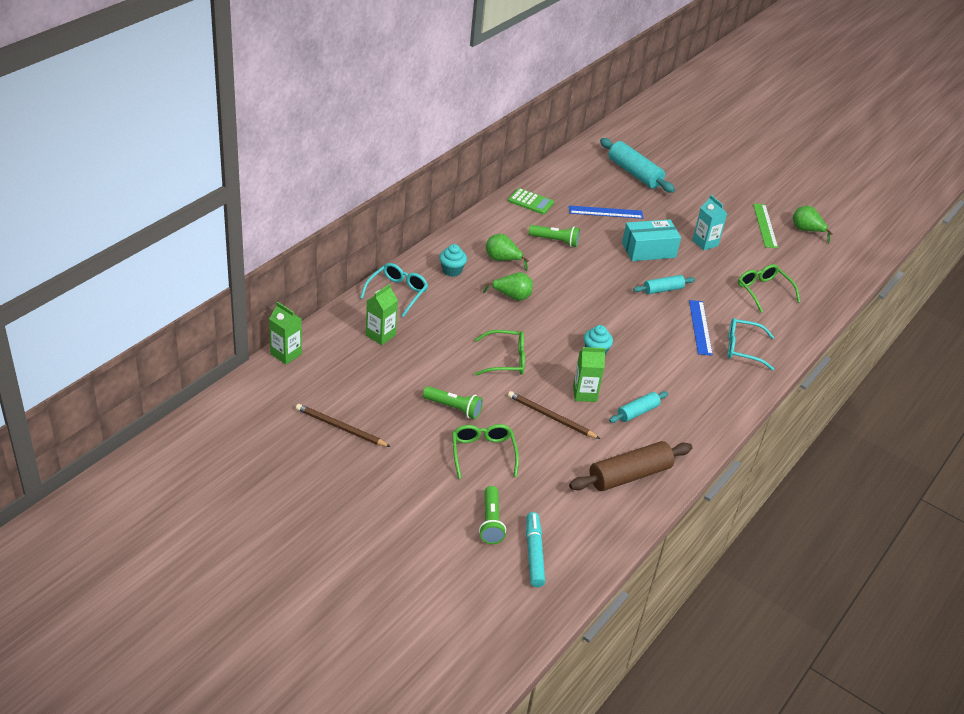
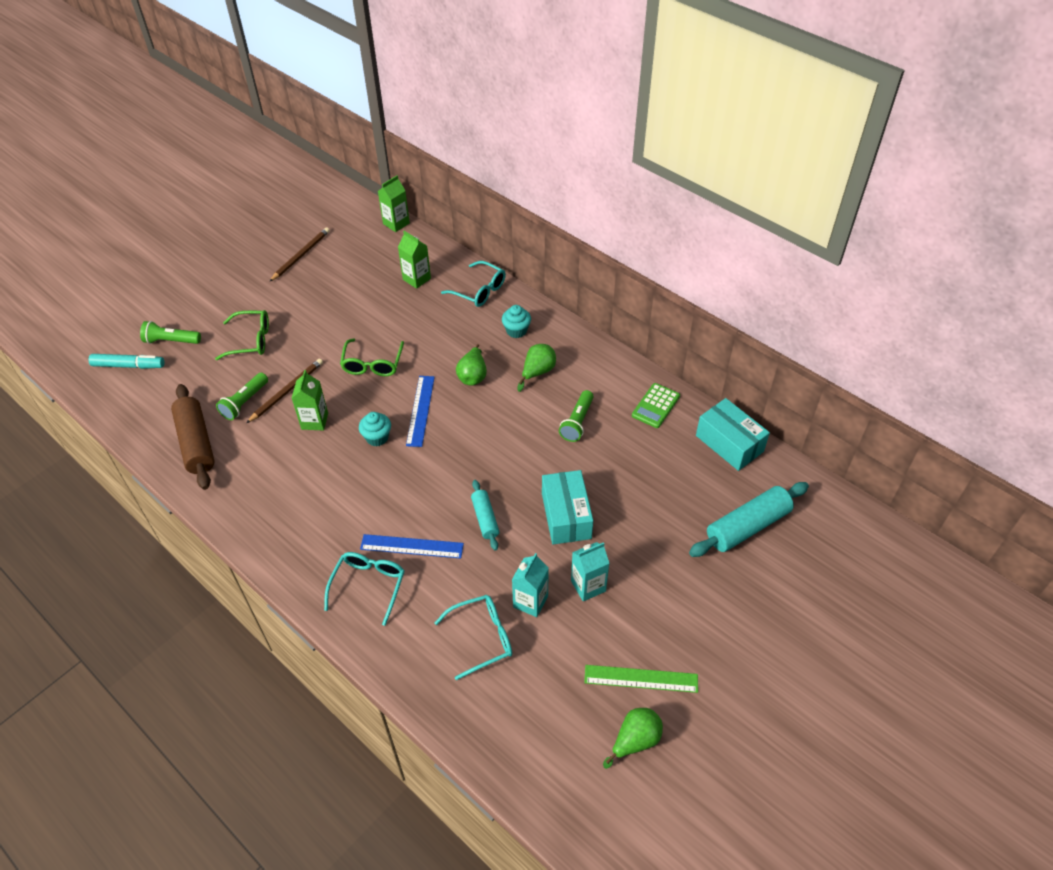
camera: 100 degrees right, 10 degrees up
(453, 408) = (311, 324): green flashlight -> green flashlight (245, 402)
(562, 173) = (729, 443): none -> turquoise box
(605, 212) = (645, 480): blue ruler -> blue ruler (420, 410)
(637, 412) = (280, 462): turquoise rolling pin -> none
(726, 269) = (530, 601): none -> turquoise carton
(763, 291) = (482, 638): green glasses -> turquoise glasses

